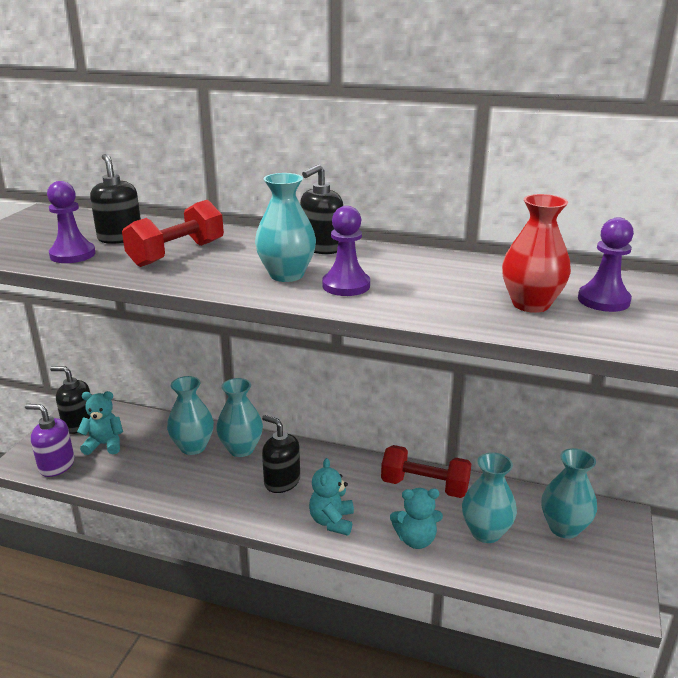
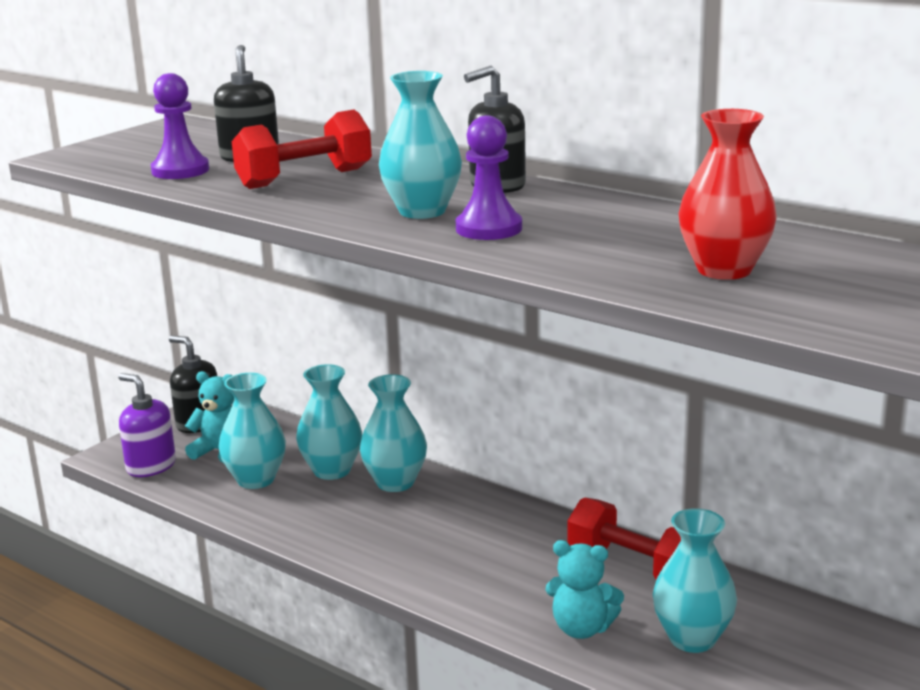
camera: 20 degrees right, 5 degrees down
(282, 481) = (430, 529): black soap dispenser -> none
(332, 521) = (474, 587): turquoise teddy bear -> none
(564, 528) = (821, 655): turquoise vase -> turquoise vase (256, 479)
(603, 300) = (840, 275): purple pawn -> none

